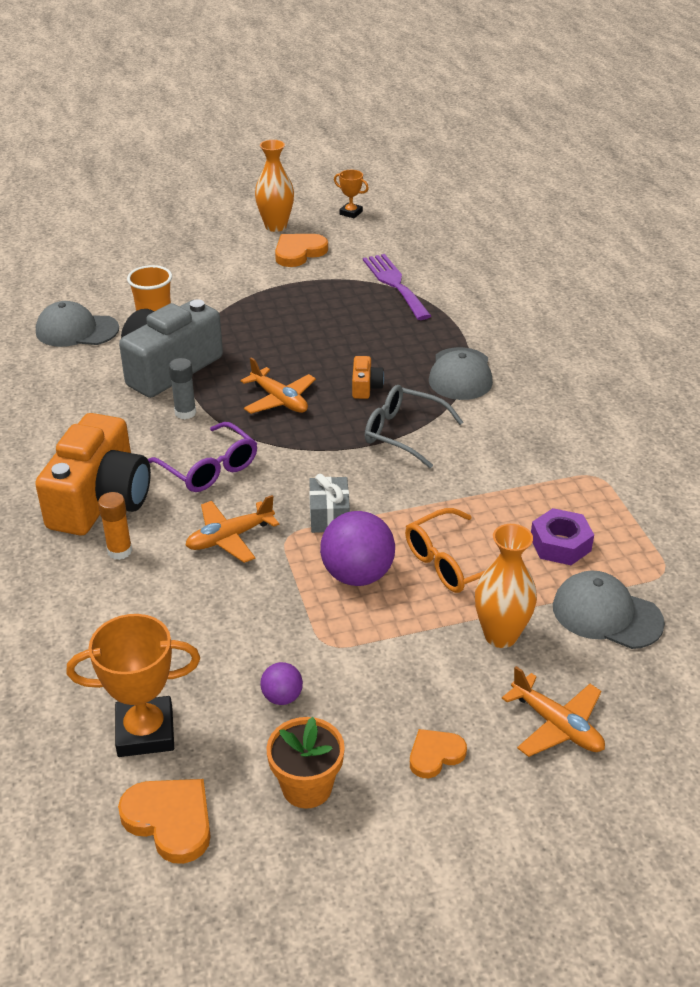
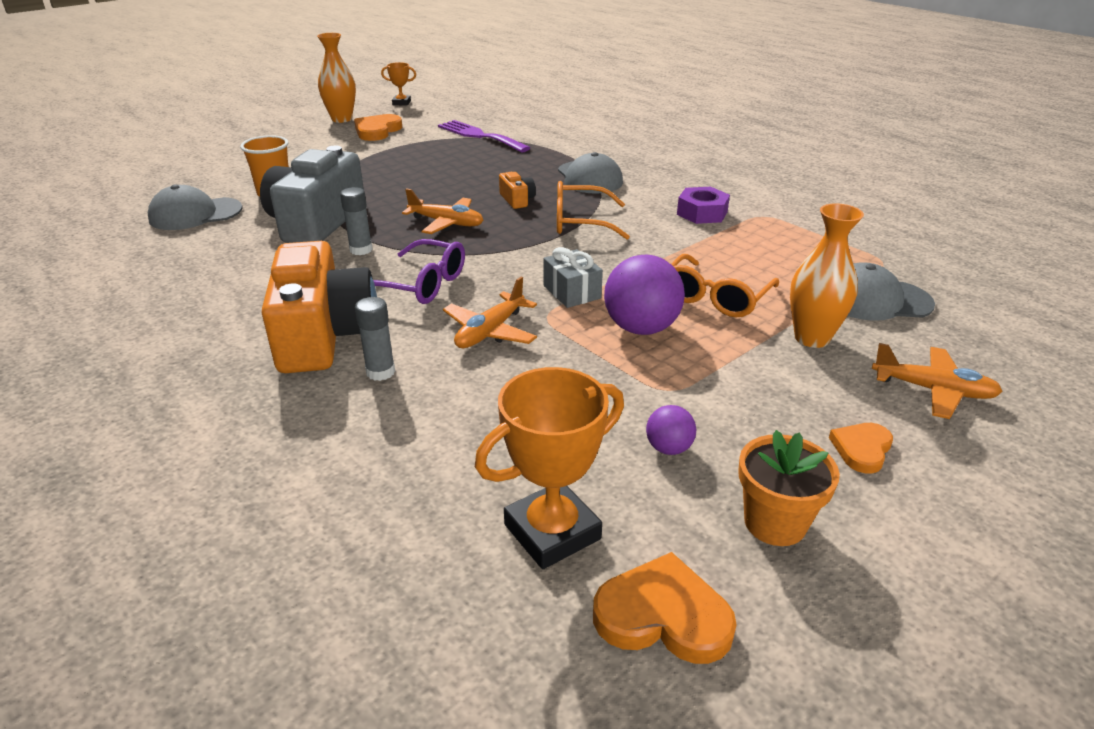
camera: 25 degrees left, 5 degrees down
(119, 551) = (380, 372): orange glue stick -> grey glue stick
(403, 433) = (580, 222): grey glasses -> orange glasses
(560, 544) = (786, 264): purple nut -> purple nut (702, 213)

